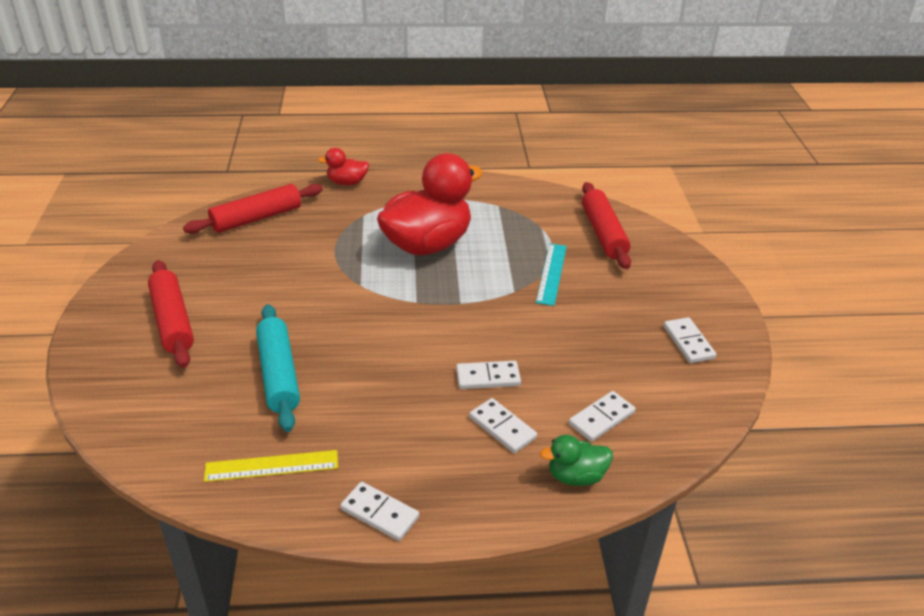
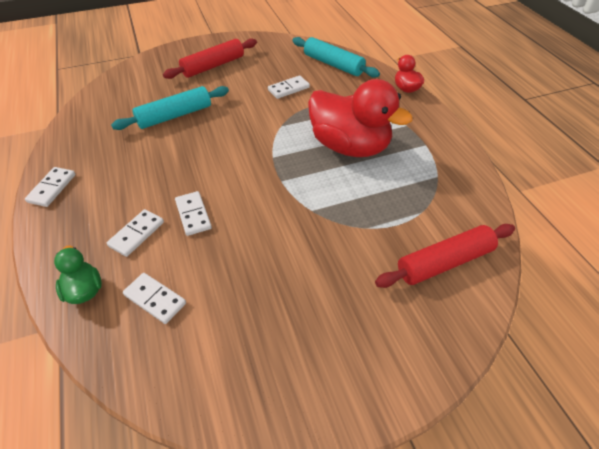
camera: 75 degrees right, 10 degrees up
(256, 218) = (333, 64): red rolling pin -> turquoise rolling pin
(272, 466) = (93, 134): yellow ruler -> none
(551, 273) = (350, 231): turquoise ruler -> none
(688, 342) = (285, 365): white domino -> white domino (288, 89)

